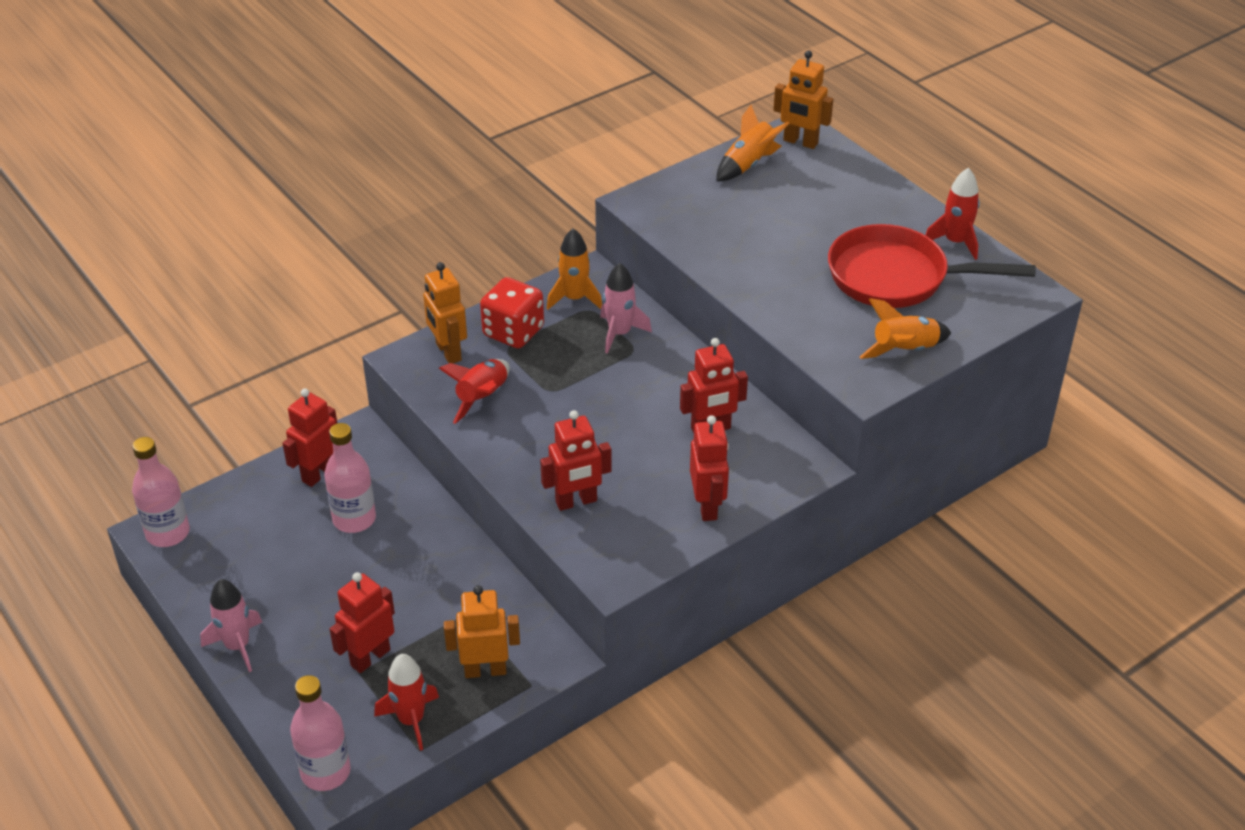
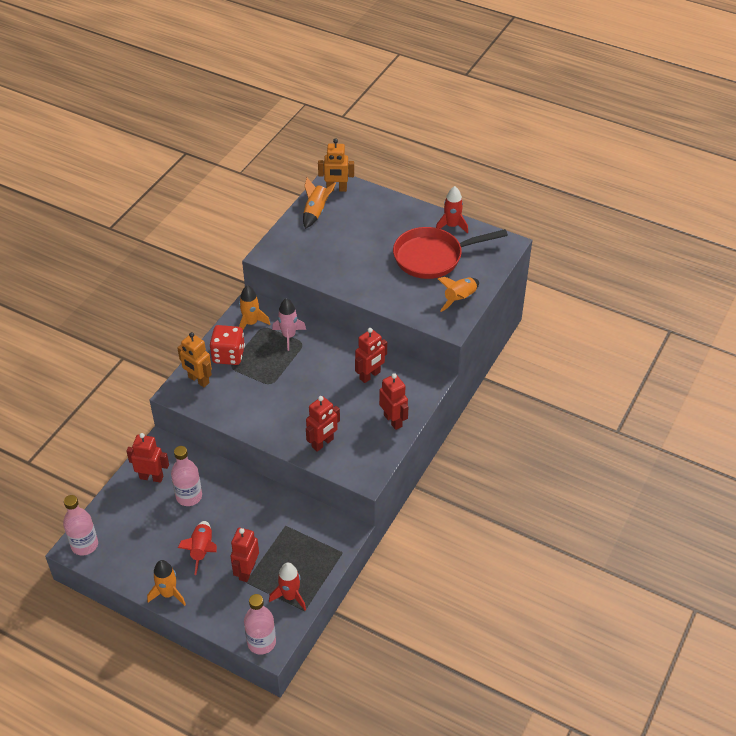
camera: 25 degrees left, 5 degrees up
(237, 646) = (168, 594): pink rocket -> orange rocket
(319, 473) = (151, 477): red robot -> red robot turned 90 degrees clockwise
(482, 398) = (235, 401): red rocket -> red rocket (202, 550)
(485, 670) = (313, 553): orange robot -> none

